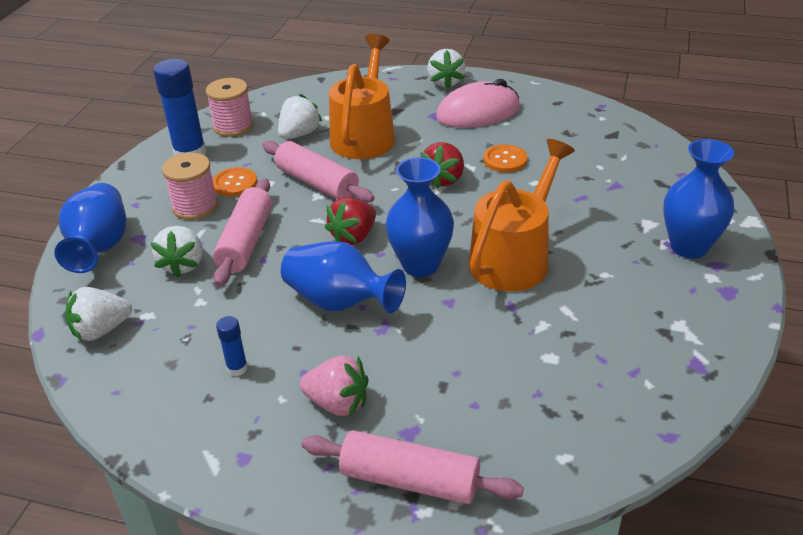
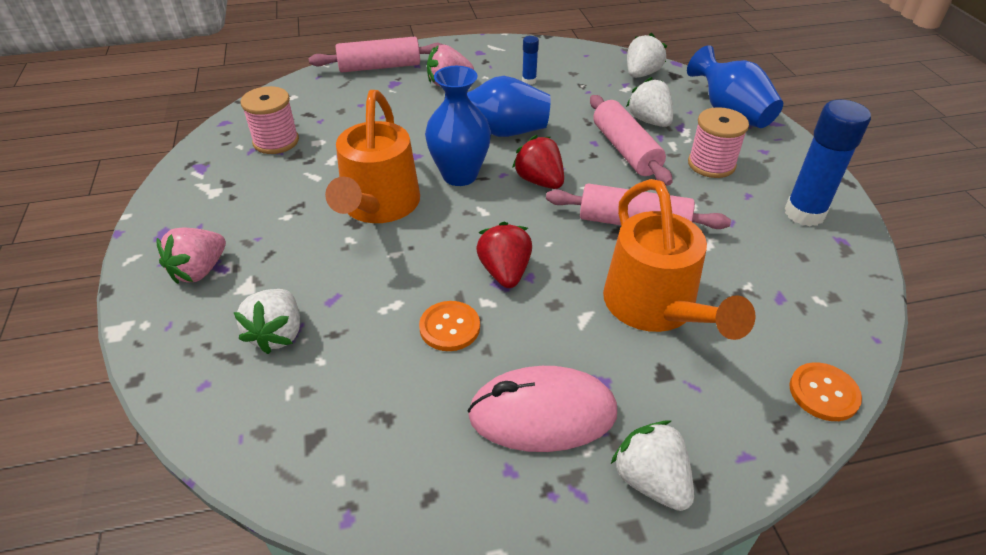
camera: 150 degrees right, 5 degrees up
(233, 126) = (821, 266): pink spool -> pink spool (276, 141)
(235, 183) = (711, 196): orange button -> orange button (823, 393)
(299, 134) = (732, 281): white strawberry -> white strawberry (277, 334)
(354, 236) = (539, 181): red strawberry -> red strawberry turned 45 degrees counterclockwise
(478, 112) = (542, 414): pink mouse -> pink mouse turned 45 degrees clockwise
(689, 247) = (199, 270): blue vase -> pink strawberry

